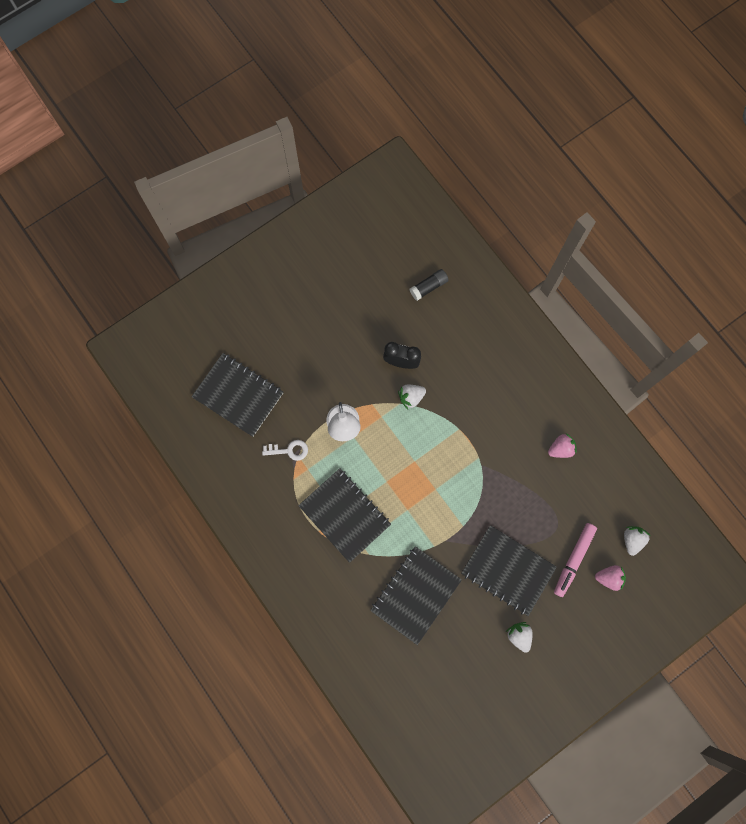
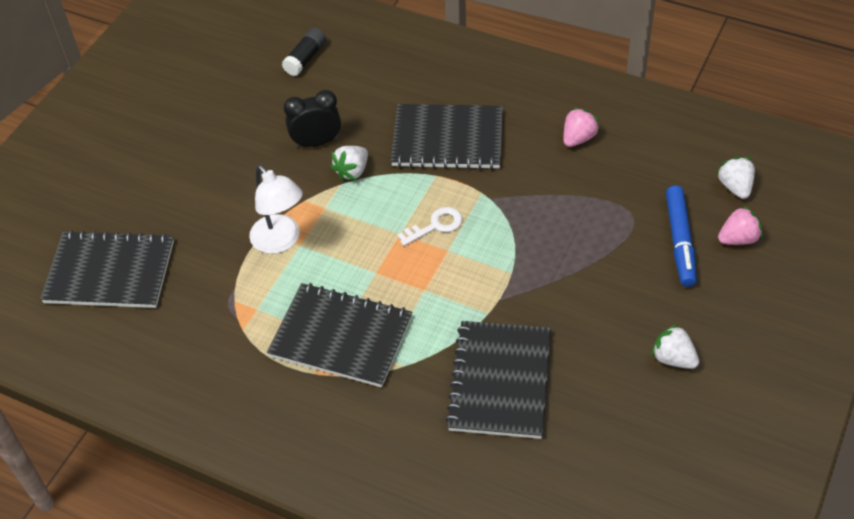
camera: 25 degrees left, 25 degrees down
(289, 450) = (218, 300): white key -> white key (435, 226)
(508, 570) = (604, 293): black notebook -> black notebook (448, 139)
(573, 560) = (680, 241): pink marker -> blue marker

